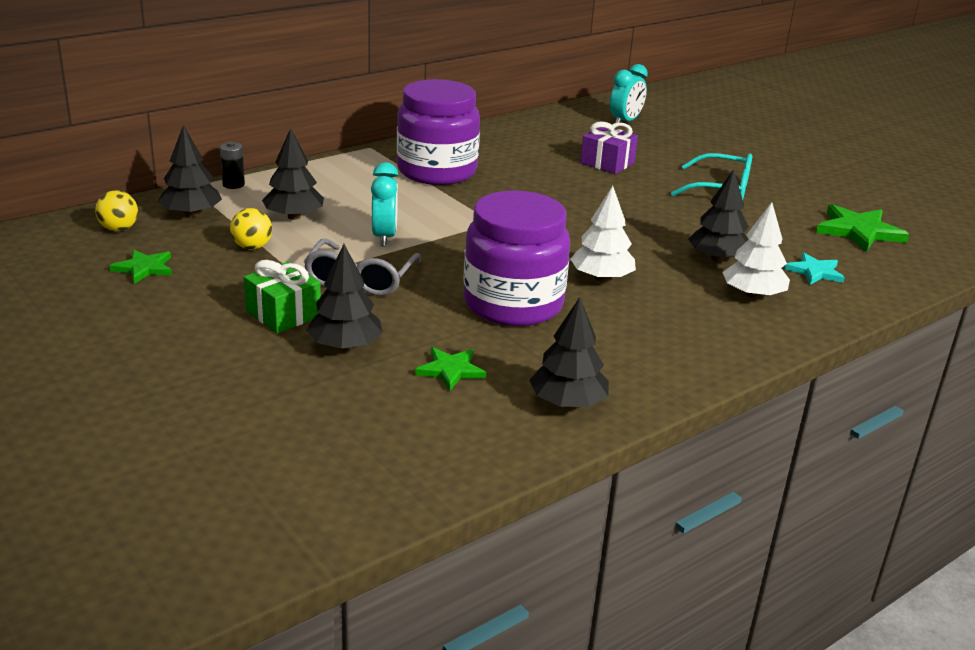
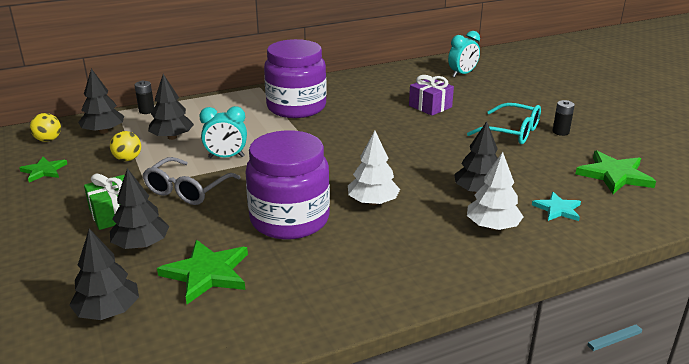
camera: 15 degrees right, 0 degrees up
(384, 237) = (226, 157): turquoise clock -> turquoise clock turned 75 degrees clockwise
(451, 370) = (207, 273): green star -> green star, size x1.64
(567, 403) = (282, 312): black tree -> black tree (108, 311)
(777, 186) = (560, 132): none -> black battery

